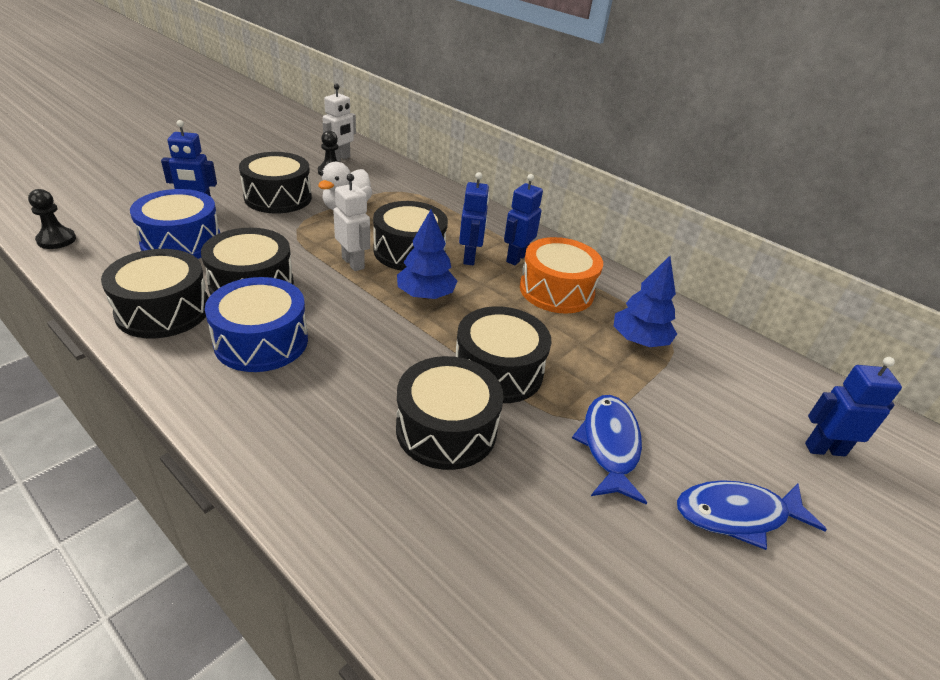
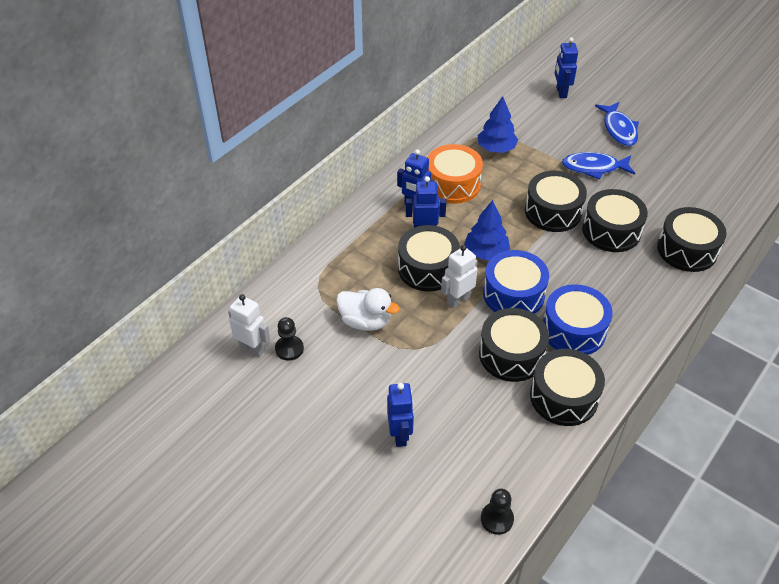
camera: 90 degrees left, 10 degrees up
(181, 242) = (466, 423): blue drum -> blue drum (513, 294)
(278, 197) = (360, 377): black drum -> black drum (687, 250)

